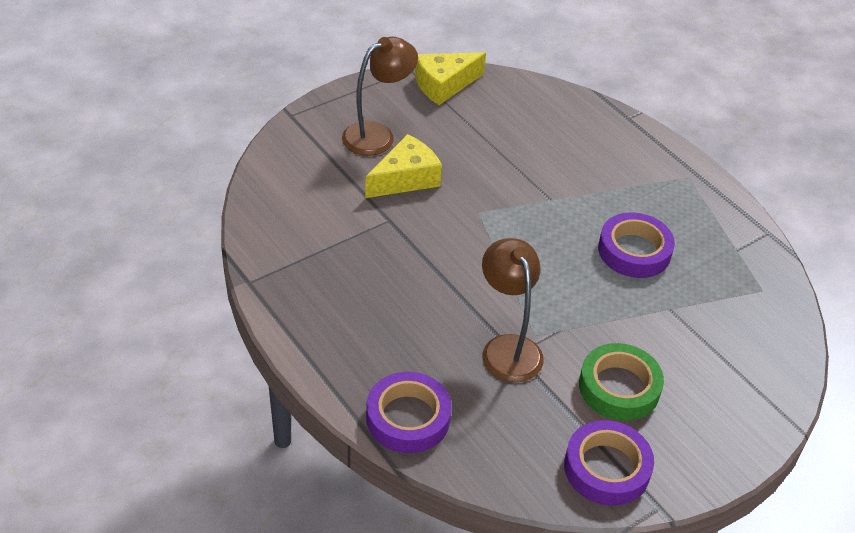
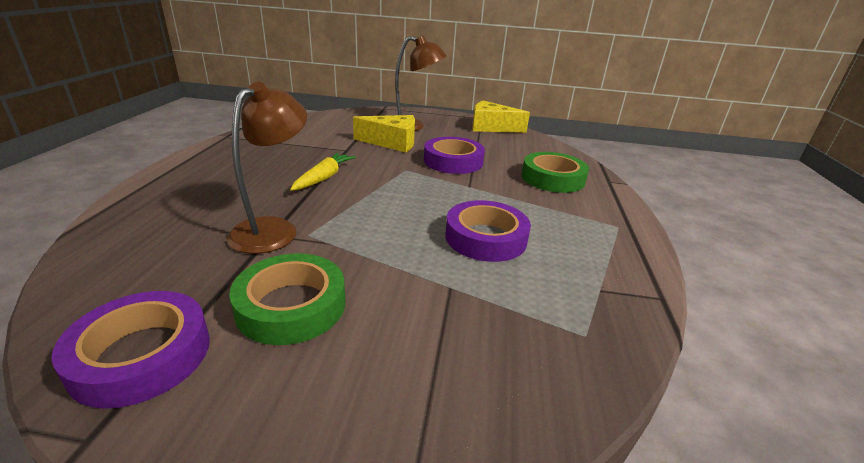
camera: 45 degrees right, 15 degrees down
(408, 418) = (132, 220): purple tape -> purple tape (453, 161)
(441, 271) = (324, 178): none -> yellow carrot
(590, 143) = (552, 178): none -> green tape

